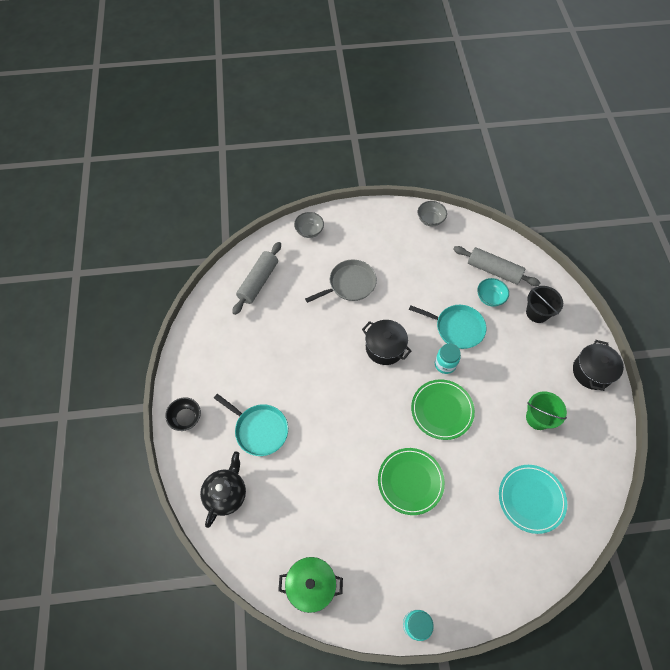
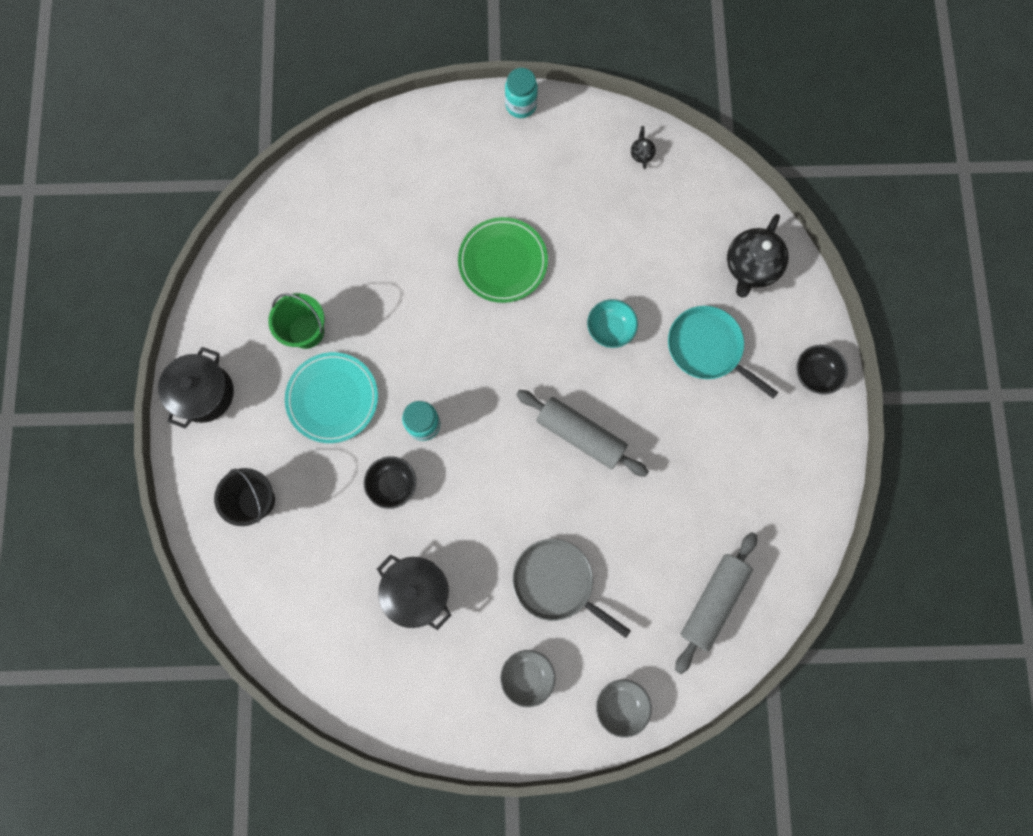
camera: 175 degrees left, 15 degrees up
(311, 585) = (641, 154): green pot -> black teapot
(349, 284) = (557, 582): grey pan -> grey pan turned 60 degrees clockwise
(385, 348) = (512, 460): black pot -> black pot (417, 591)
(430, 219) = (395, 711): grey bowl -> grey bowl (527, 675)
(442, 410) = (442, 354): green plate -> none
(456, 328) = (393, 484): turquoise pan -> black bowl
(490, 298) = (326, 535): turquoise bowl -> turquoise bowl (610, 329)
(493, 270) = (306, 588): grey rolling pin -> grey rolling pin (580, 435)
(531, 499) = (347, 227): turquoise plate -> turquoise plate (332, 398)

